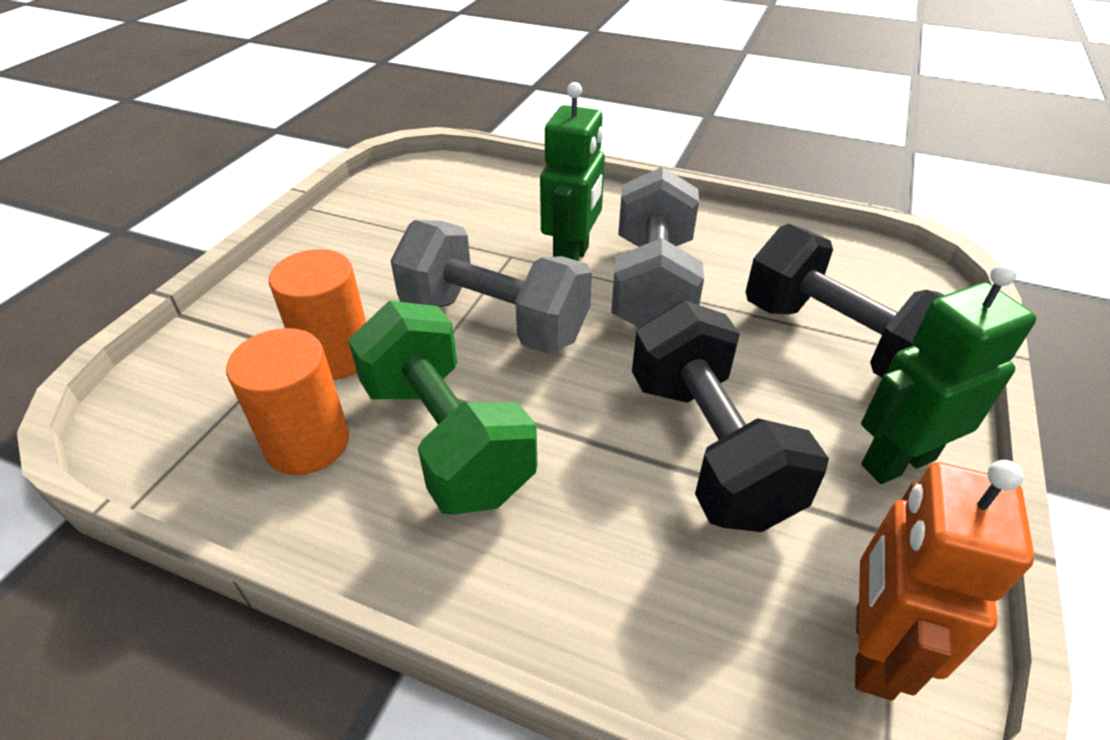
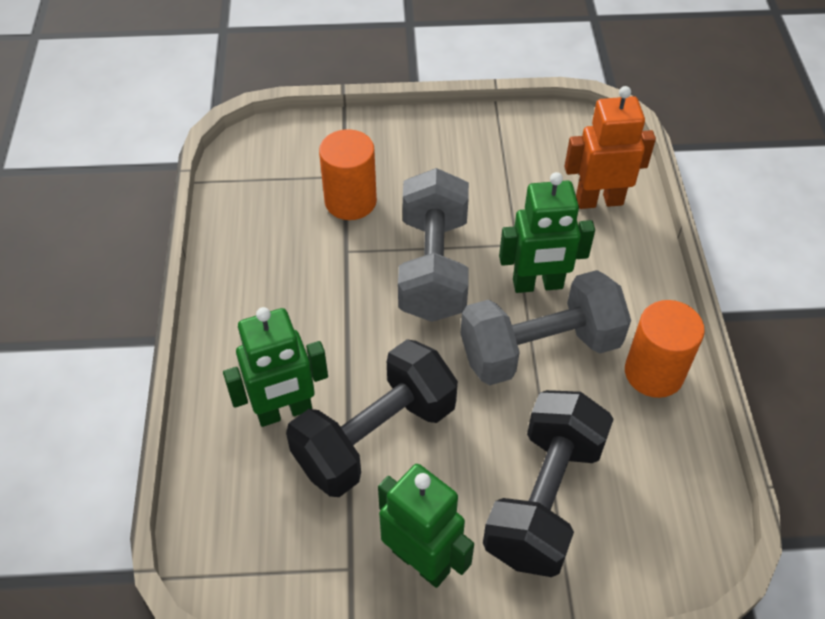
camera: 65 degrees right, 10 degrees up
(307, 443) = (275, 227): orange cylinder -> orange cylinder (654, 373)
(446, 438) = (311, 290): green dumbbell -> none
(629, 531) = (284, 411): none -> green robot
(871, 650) = (254, 561): orange robot -> orange robot (599, 200)

